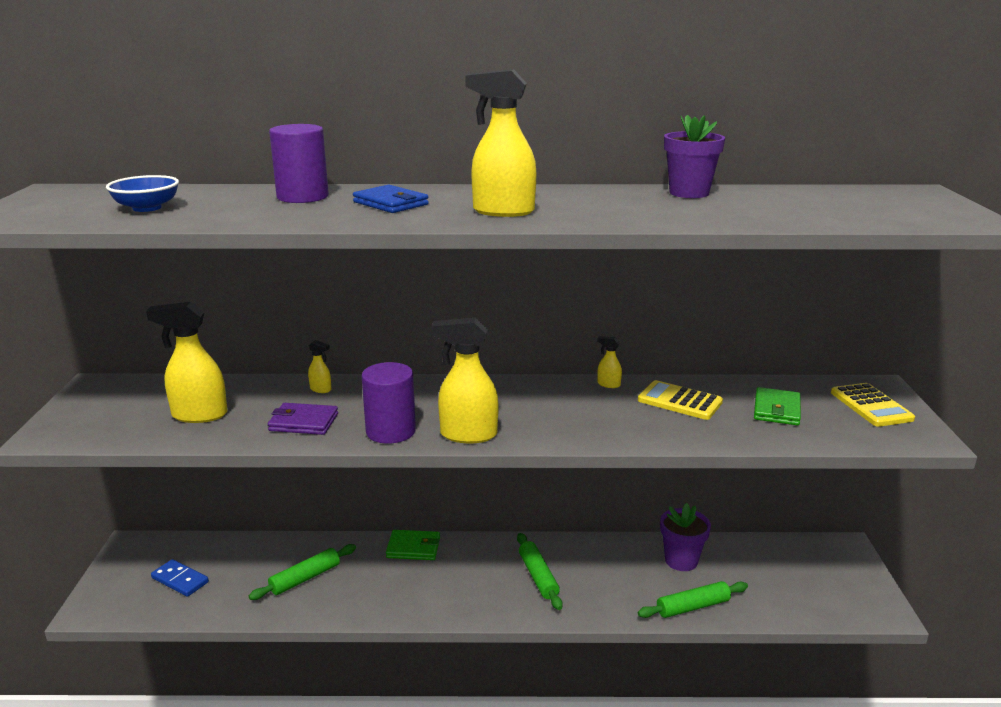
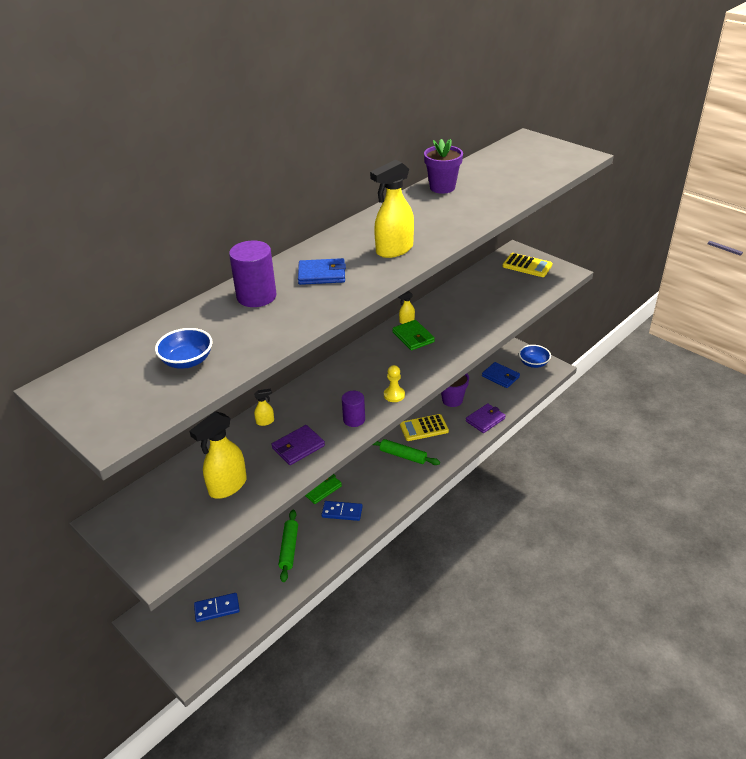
camera: 45 degrees left, 15 degrees up
(390, 431) = (354, 419): purple cylinder -> purple cylinder, size x0.64
(397, 583) = (342, 512): none -> blue domino
(468, 435) = (394, 395): yellow spray bottle -> yellow pawn
(679, 401) = (452, 311): yellow calculator -> yellow calculator (424, 428)
(692, 607) = (485, 420): green rolling pin -> purple wallet
(776, 410) = (497, 291): green wallet -> green wallet (413, 337)
(785, 575) = (500, 376): none -> blue wallet
(859, 589) = (533, 363): none -> blue bowl

